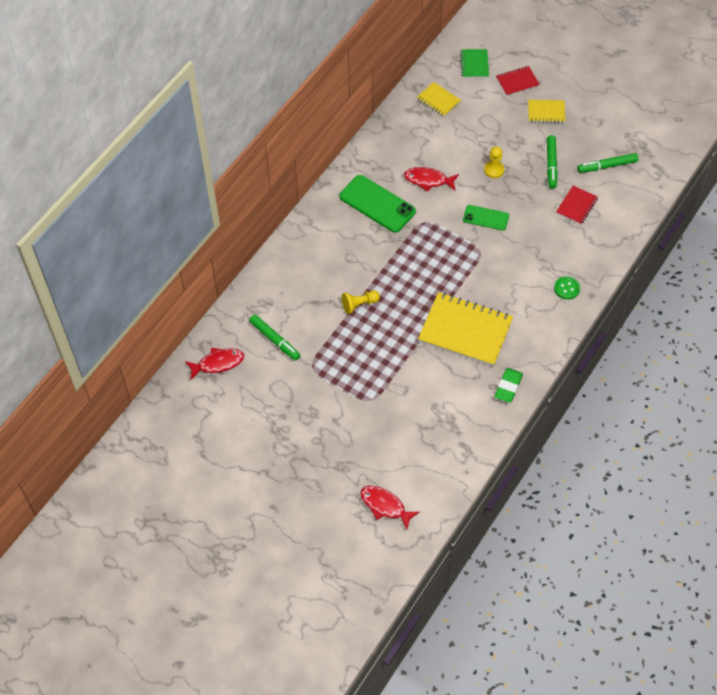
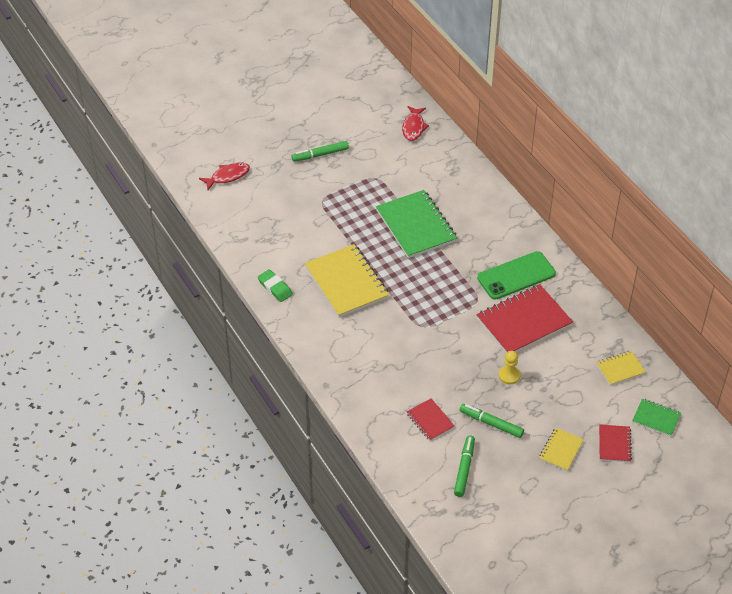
camera: 115 degrees right, 10 degrees down
(274, 340) = (414, 165): green marker -> green marker (320, 155)
(359, 304) = (416, 226): yellow pawn -> green notebook
(428, 180) = (524, 322): red fish -> red notebook
(465, 330) = (346, 282): yellow notebook -> yellow notebook turned 75 degrees counterclockwise
(486, 218) = (456, 345): green phone -> none
(567, 288) = (343, 370): green button -> none

